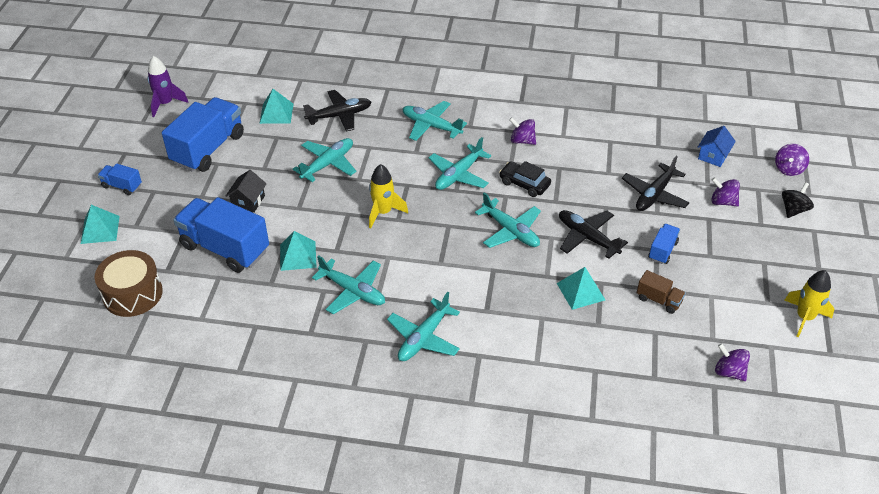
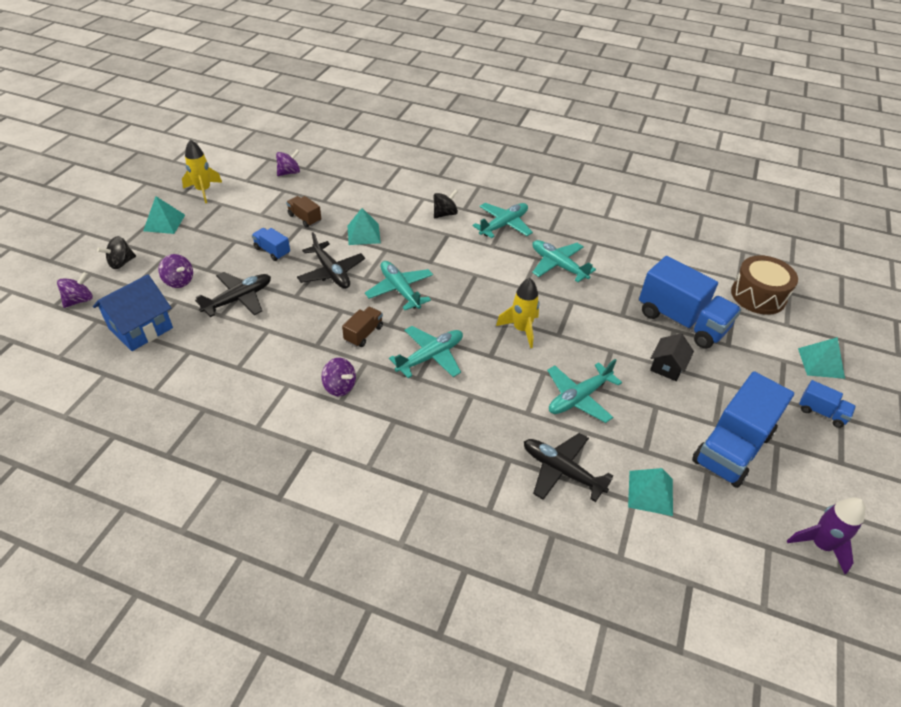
camera: 170 degrees left, 0 degrees up
(298, 256) = (609, 302): turquoise pyramid -> turquoise pyramid (164, 222)
(340, 115) = (561, 471): black plane -> black plane turned 45 degrees clockwise
(431, 126) = (443, 430): turquoise plane -> none
(500, 341) = (445, 214): none -> black spinning top
(524, 184) = (363, 334): black car -> brown truck
(662, 250) = (272, 251): blue truck -> blue truck turned 90 degrees clockwise
(713, 156) = (141, 328): blue house -> blue house, size x1.64
(729, 372) = (289, 173): purple spinning top -> purple spinning top turned 90 degrees counterclockwise

